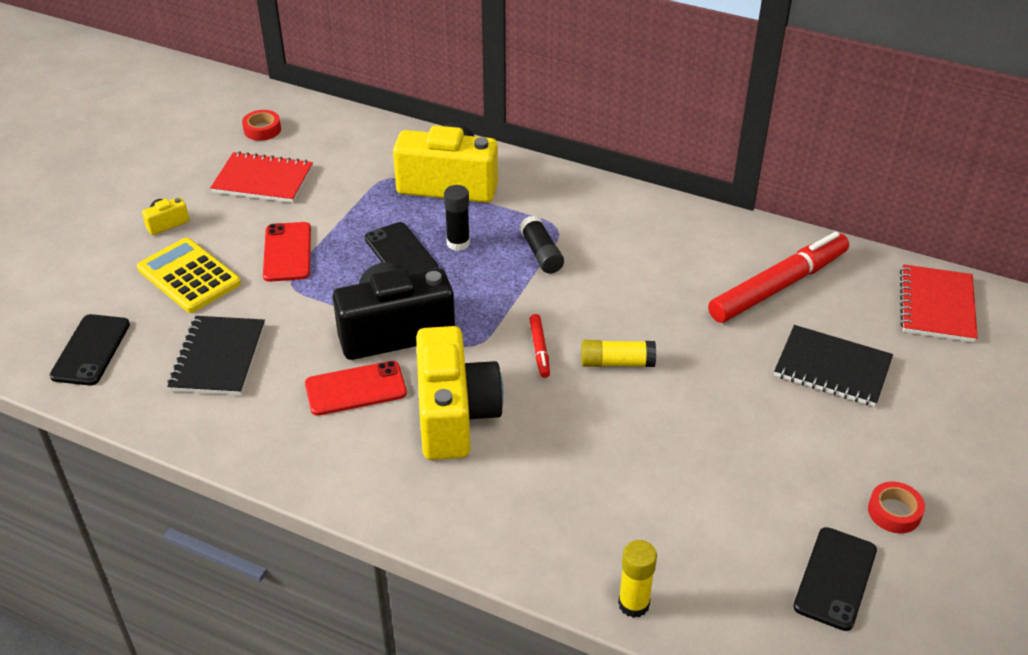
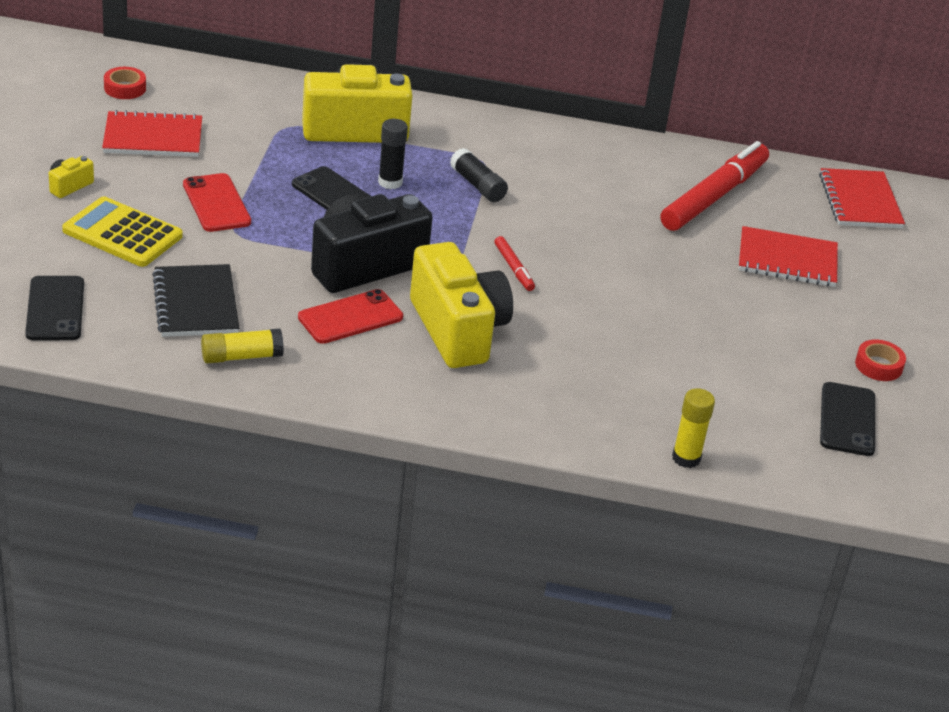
camera: 20 degrees left, 5 degrees down
(617, 363) = (591, 273): yellow glue stick -> yellow glue stick (241, 356)
(832, 368) = (787, 260): black notebook -> red notebook

